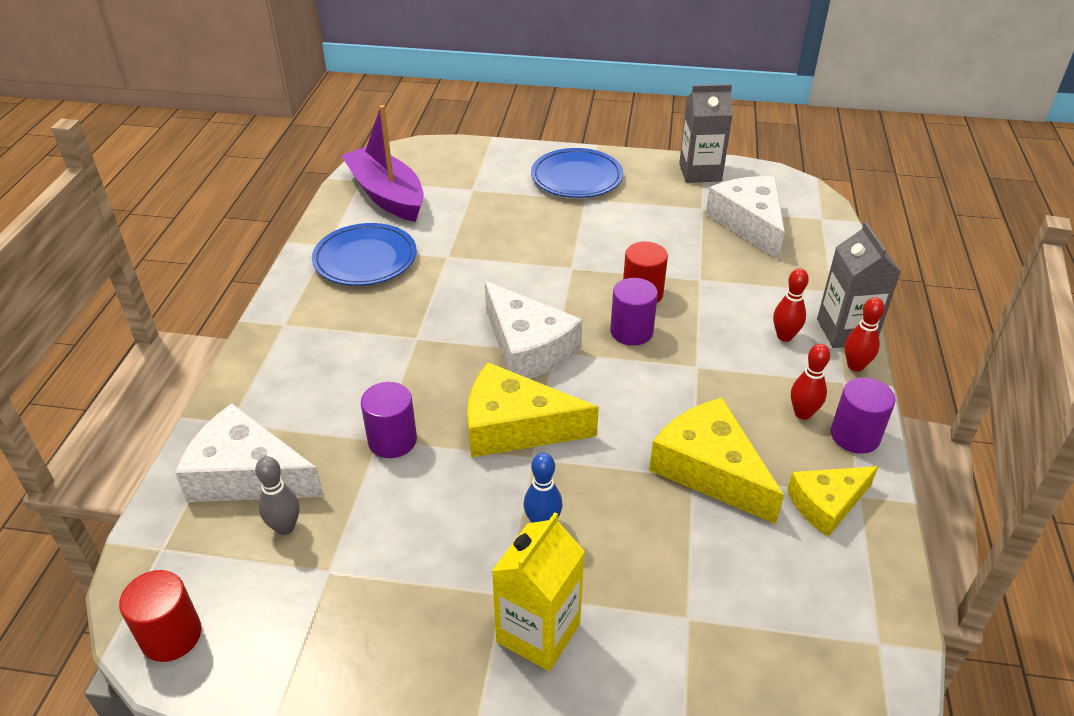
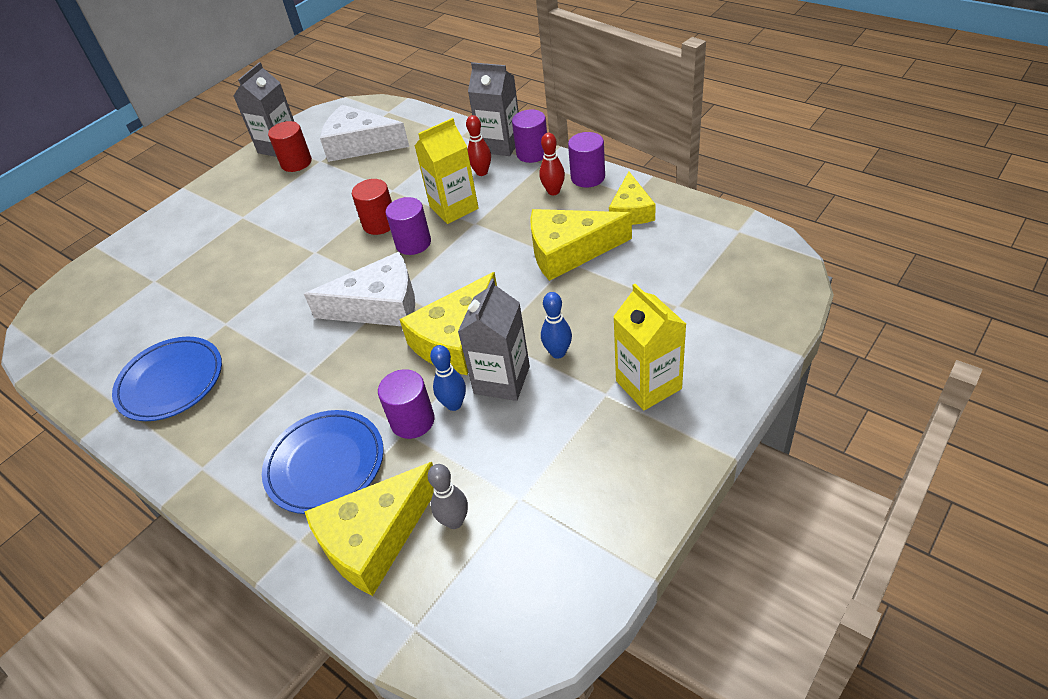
camera: 55 degrees left, 5 degrees up
(171, 635) = (519, 635): red cylinder -> red cylinder (296, 163)
(247, 475) = (374, 538): white cheese -> yellow cheese
(387, 195) = (96, 342): purple boat -> none
(427, 463) = (454, 404): none -> blue bowling pin
(478, 489) = (502, 380): none -> grey carton
(576, 178) = (211, 213): blue plate -> blue plate (325, 464)
(708, 339) = (454, 208): none -> yellow carton
(855, 366) = (532, 153): red bowling pin -> purple cylinder

